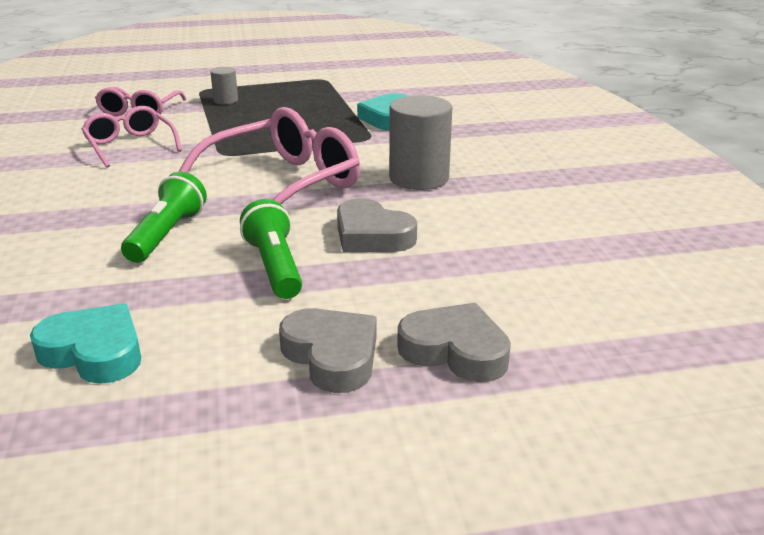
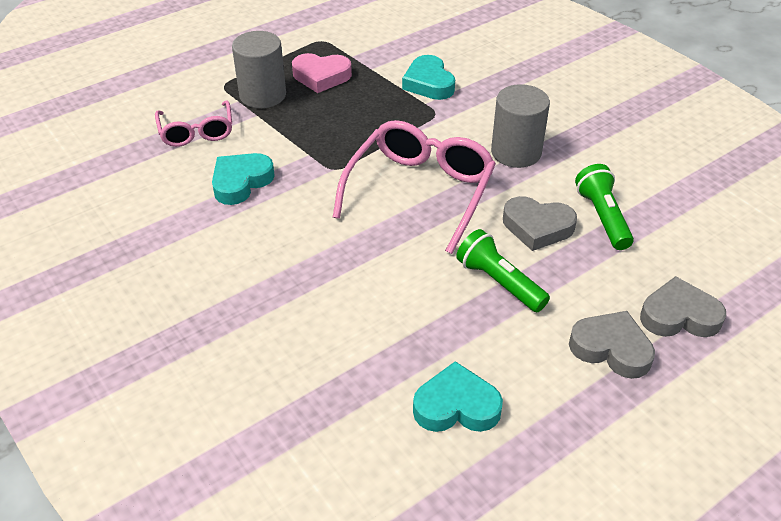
camera: 25 degrees left, 15 degrees up
(130, 146) = (241, 182): pink glasses -> turquoise heart
(166, 234) = (386, 277): green flashlight -> green flashlight (602, 217)
(226, 100) = (262, 95): grey cylinder -> grey cylinder, size x1.95
(293, 98) = (321, 76): none -> pink heart

